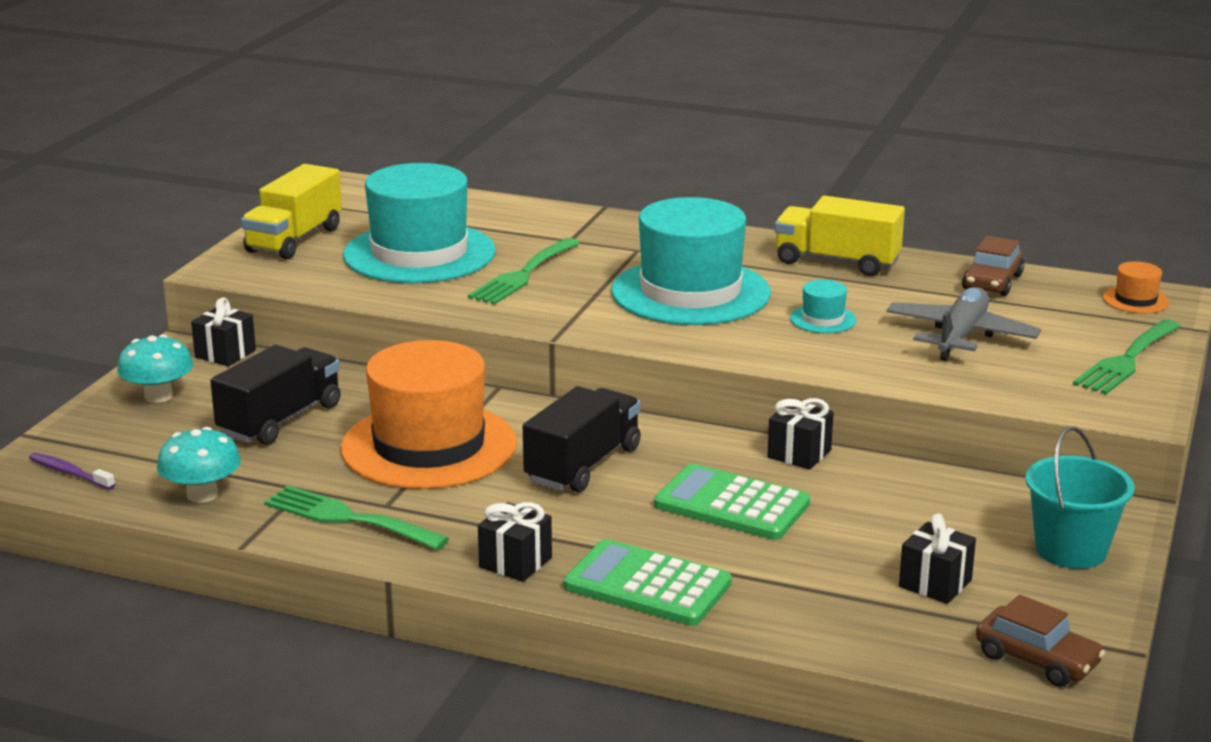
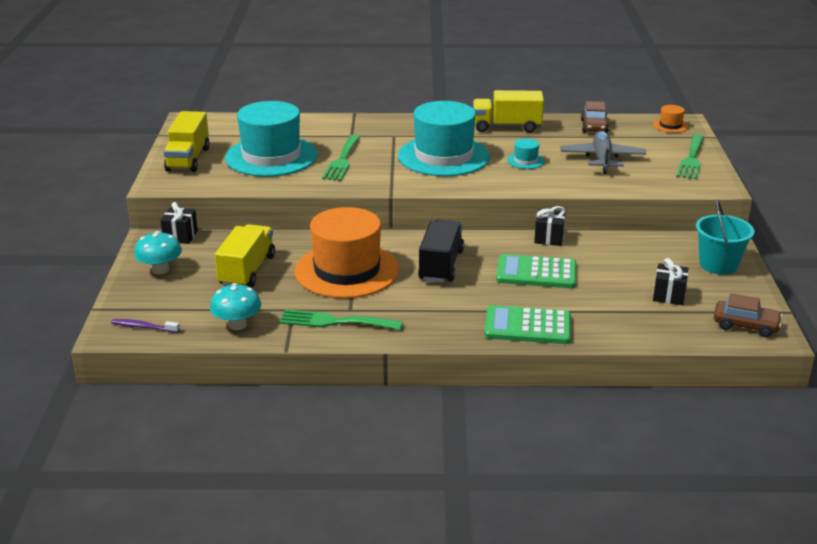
camera: 20 degrees left, 5 degrees up
(280, 420) = (247, 271): black truck -> yellow truck
(515, 562) = (448, 328): black gift -> none

